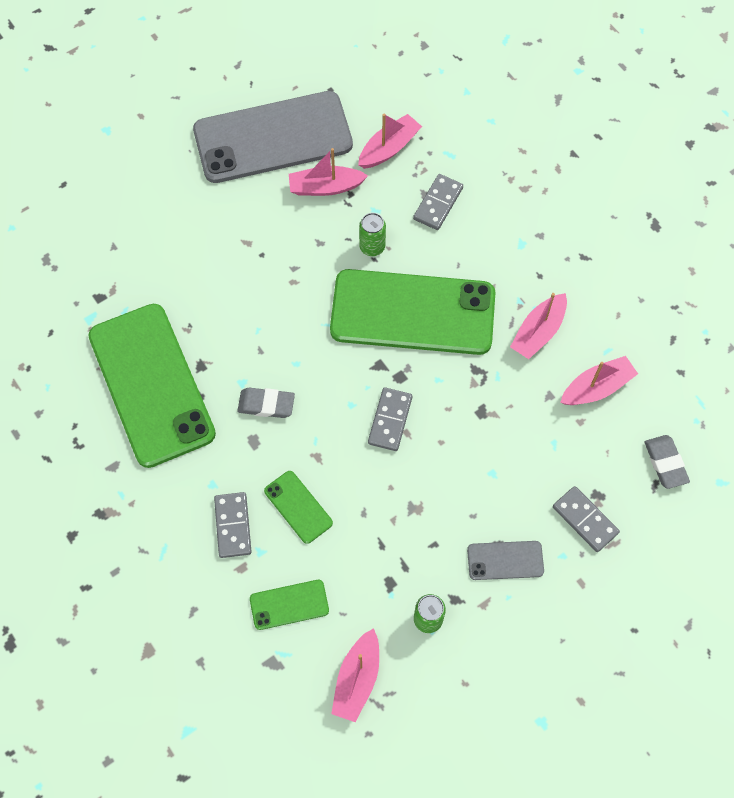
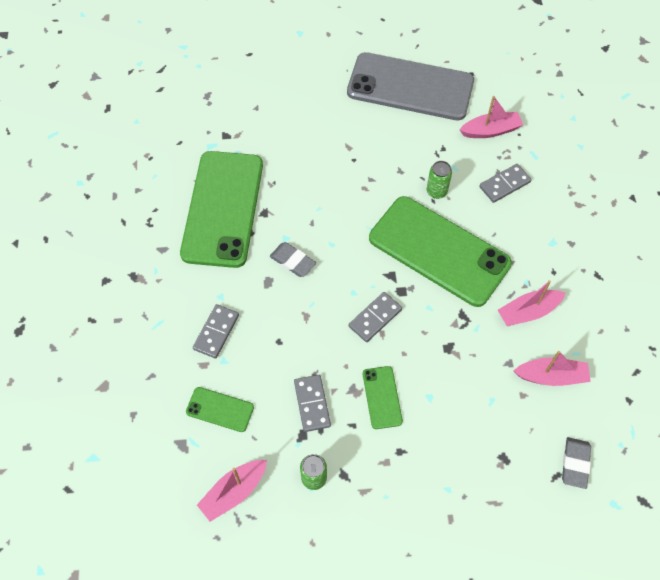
camera: 30 degrees right, 5 degrees down
(298, 507) = (270, 344): green phone -> green phone (382, 397)
(325, 187) = (427, 136): pink boat -> none
(505, 560) = (400, 467): grey phone -> none
(585, 520) = (482, 471): grey domino -> grey domino (312, 404)

